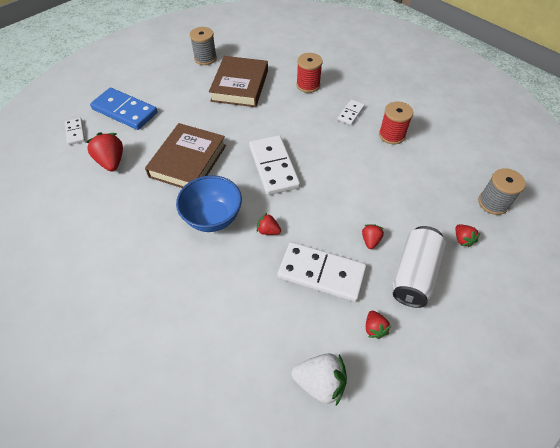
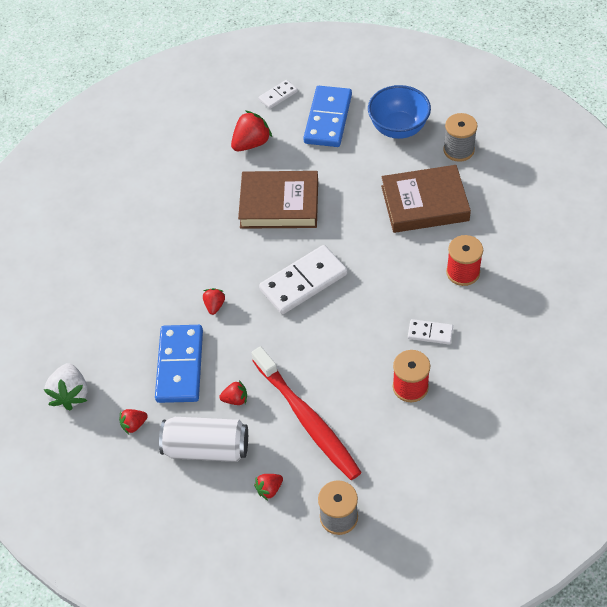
camera: 75 degrees right, 0 degrees up
(213, 218) = (213, 254): blue bowl -> blue bowl (398, 128)
(321, 273) = (179, 365): white domino -> blue domino
(402, 198) = (307, 419): none -> red toothbrush

